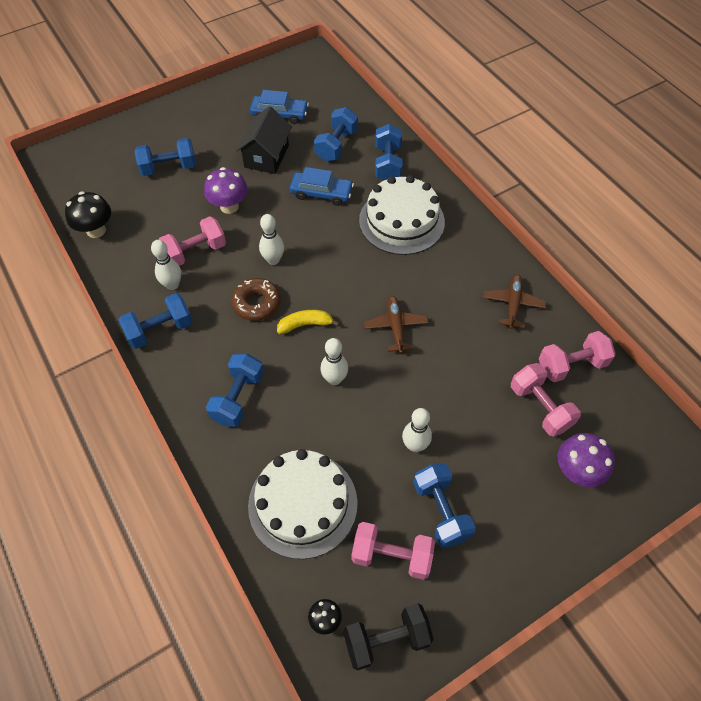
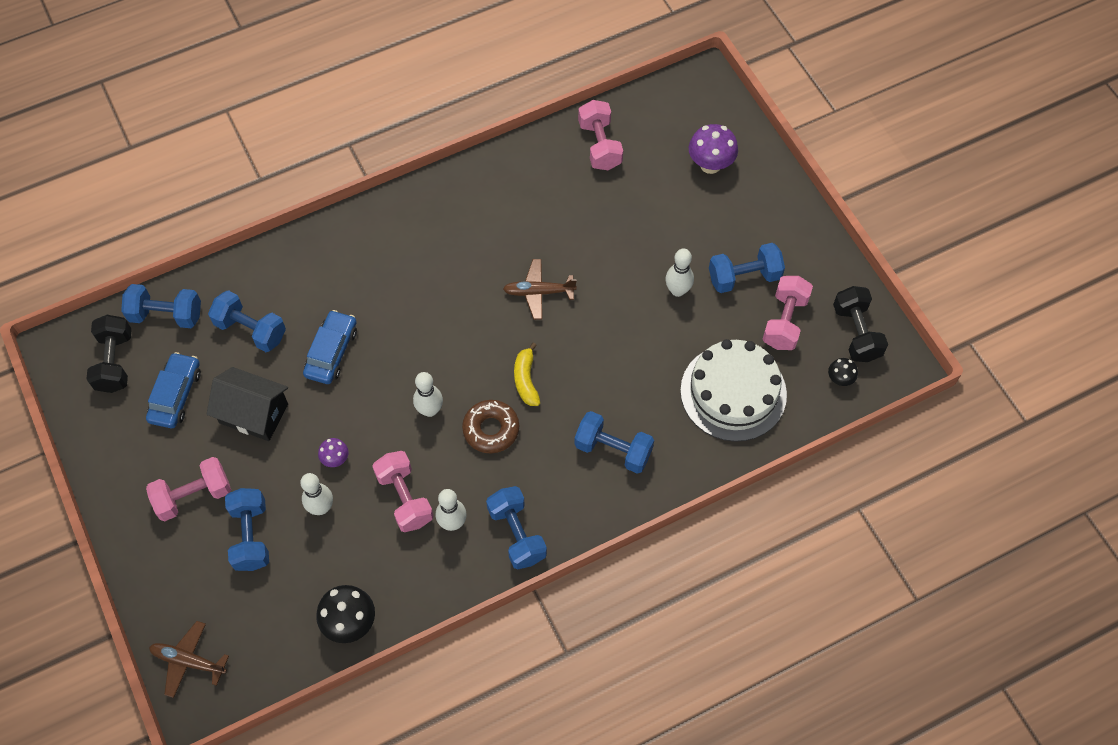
camera: 85 degrees left, 5 degrees up
(229, 206) = (335, 459): purple mushroom -> purple mushroom, size x0.55
(303, 81) = (115, 362): none -> black dumbbell
(334, 379) = (598, 355): white bowling pin -> white bowling pin (321, 508)
(388, 164) = (295, 275): blue dumbbell -> blue dumbbell (166, 315)
(401, 221) = (391, 270): white cake -> none
(513, 304) = (521, 181): brown plane -> brown plane (188, 661)
(540, 407) = (644, 180): pink dumbbell -> pink dumbbell (193, 496)

